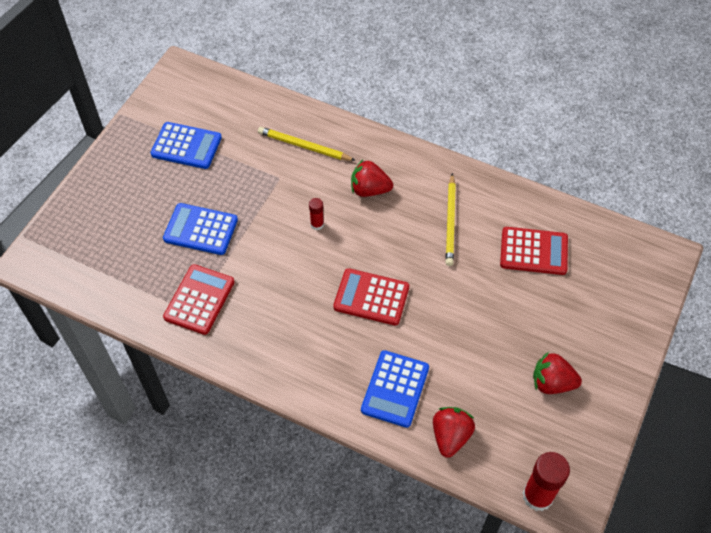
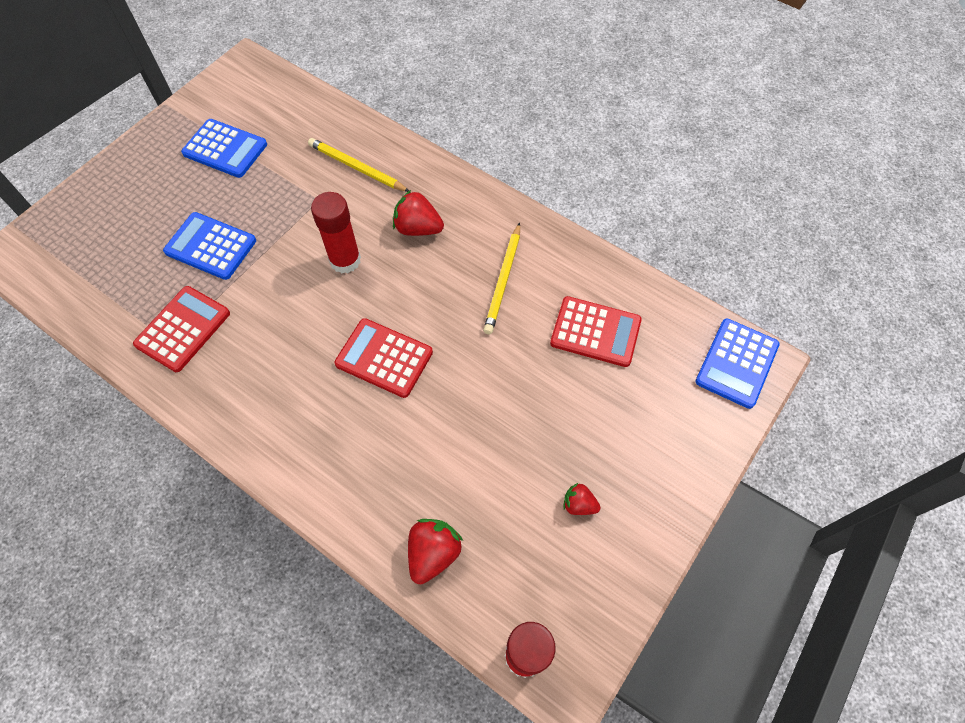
camera: 10 degrees right, 5 degrees up
(317, 224) = (345, 260): red glue stick -> red glue stick, size x1.95
(395, 389) = (381, 478): blue calculator -> blue calculator (736, 363)
(552, 383) = (579, 504): red strawberry -> red strawberry, size x0.60

